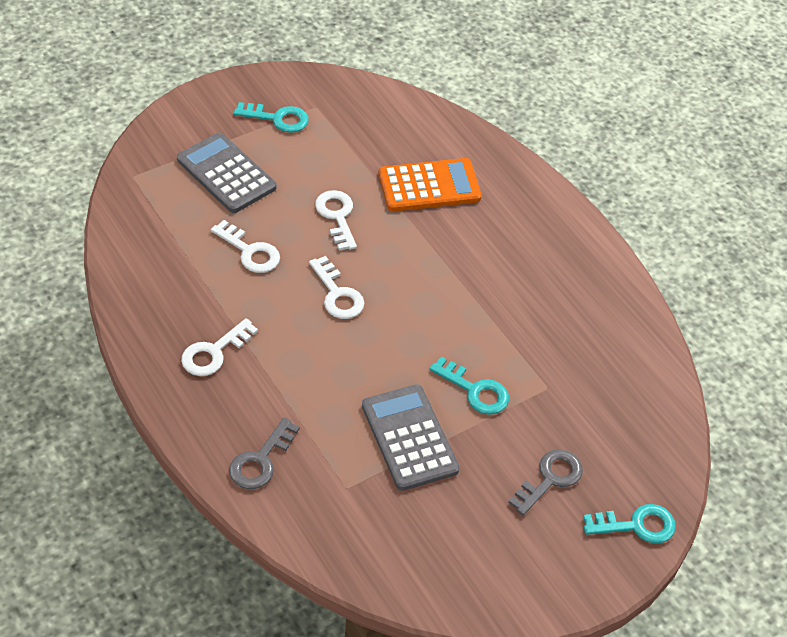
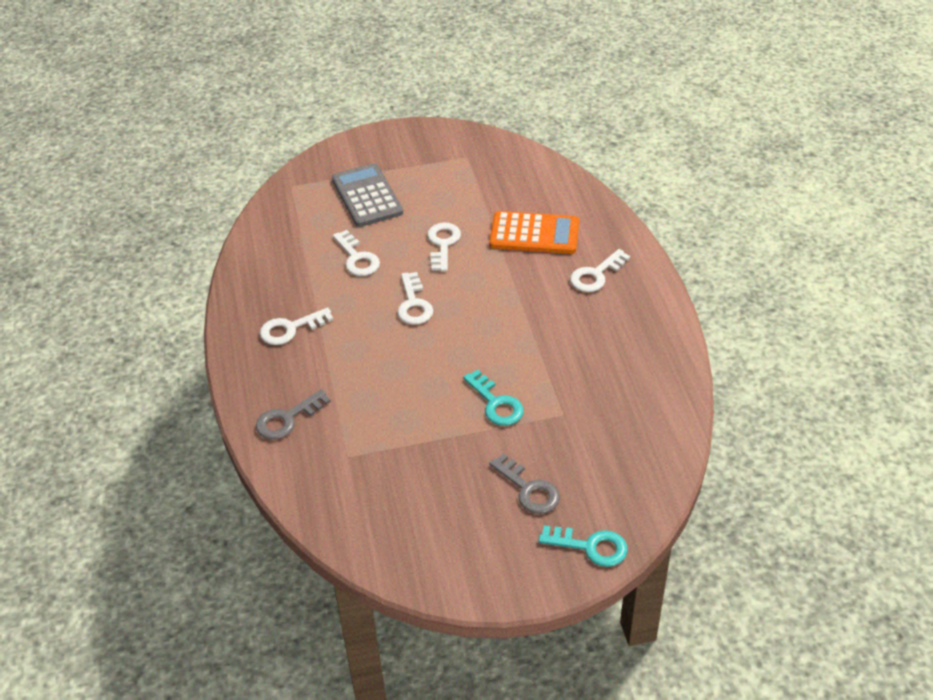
camera: 25 degrees right, 5 degrees down
(278, 118) = (430, 161): turquoise key -> none
(409, 438) = (420, 429): grey calculator -> none
(513, 222) = (596, 275): none -> white key
(550, 478) = (529, 489): grey key -> grey key turned 75 degrees clockwise

